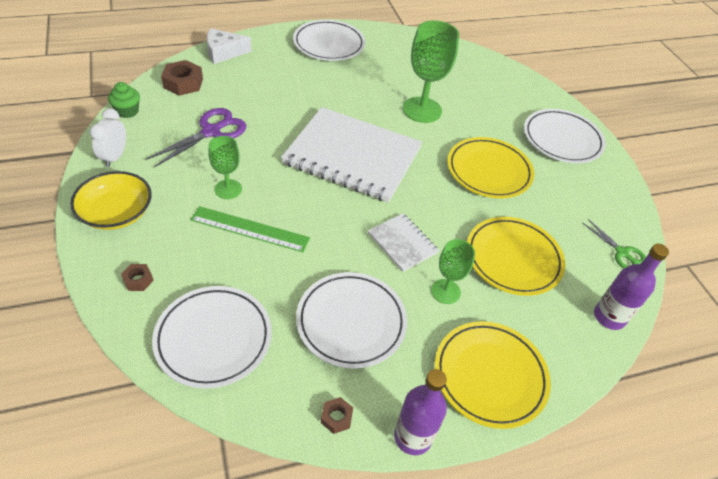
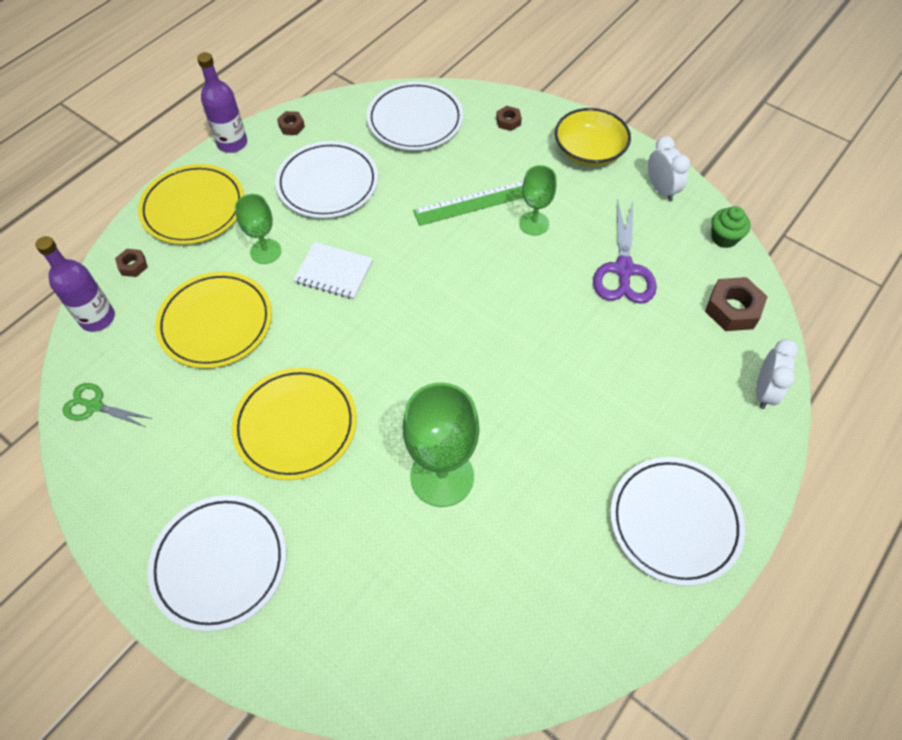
camera: 150 degrees right, 10 degrees up
(223, 52) = (764, 391): white cheese -> white clock
(352, 156) = (461, 338): white notebook -> none
(567, 348) = (133, 266): none -> brown nut

